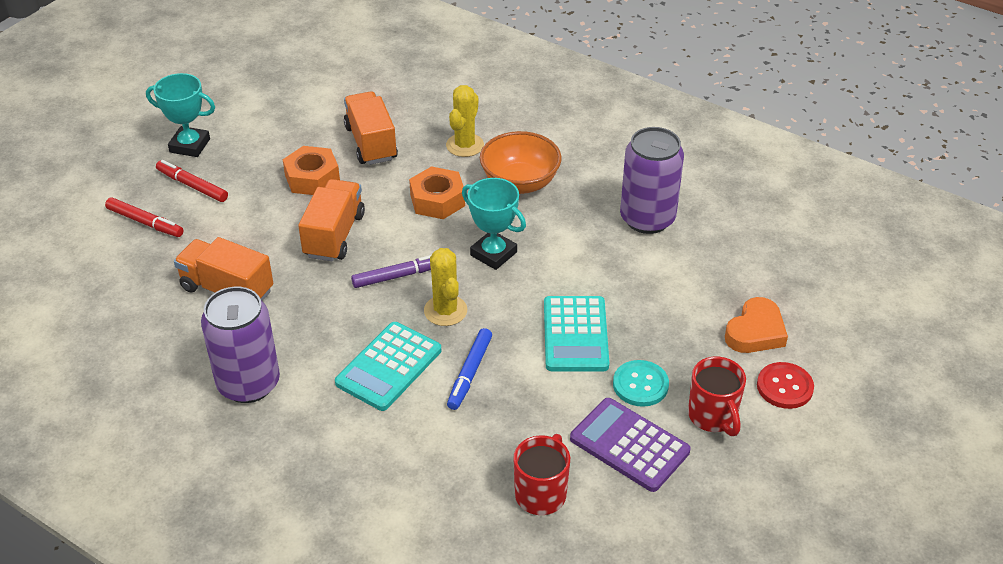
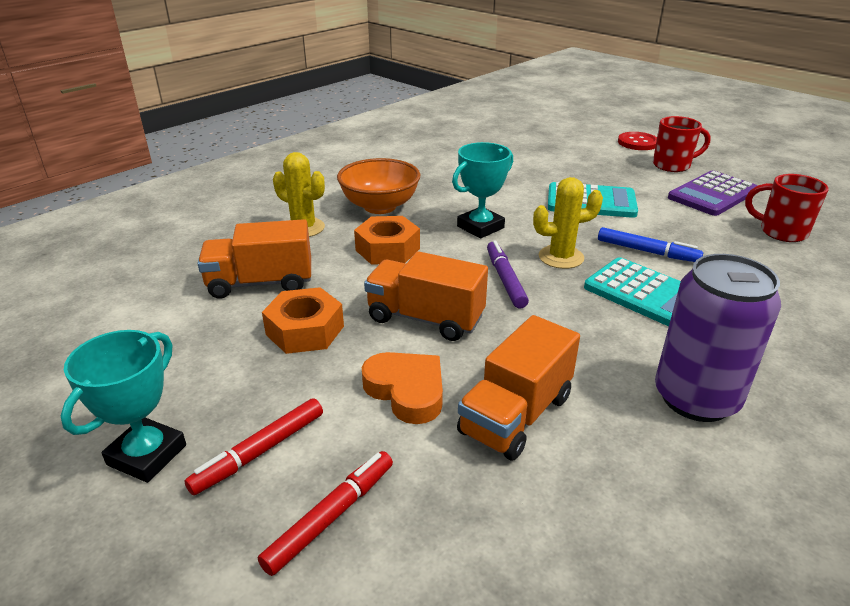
camera: 80 degrees left, 10 degrees down
(640, 385) = (645, 184): turquoise button -> none
(647, 219) = (450, 162): purple can -> none
(755, 332) = (583, 144): orange heart -> orange heart (406, 391)

